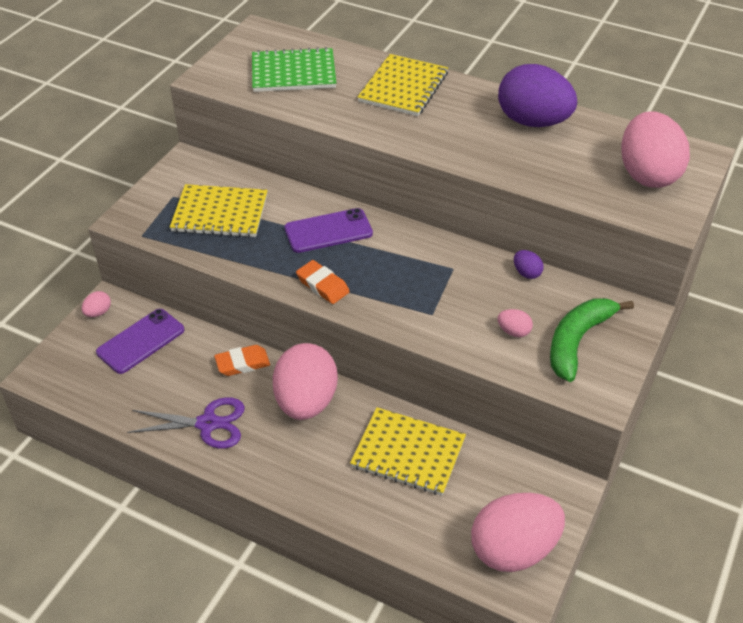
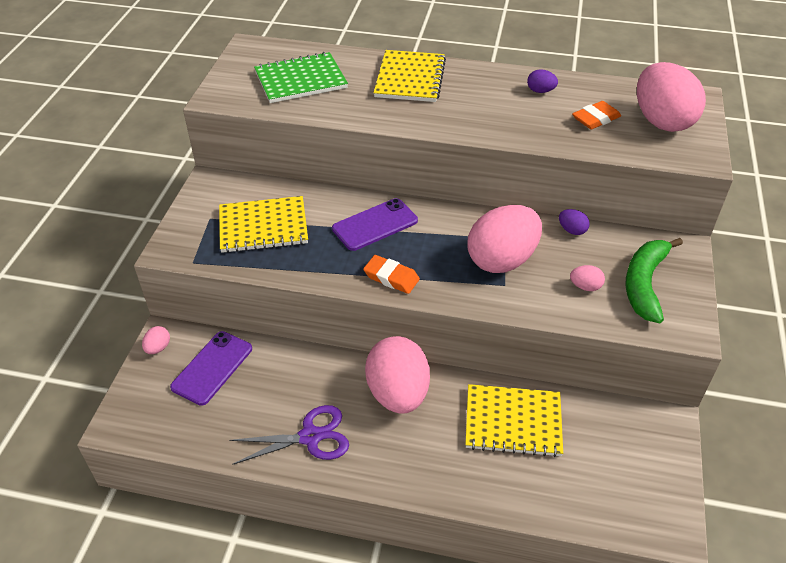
camera: 15 degrees left, 0 degrees up
(242, 363) = (322, 369): orange eraser -> orange eraser (595, 119)
(513, 549) = (646, 493): pink egg -> pink egg (502, 260)
(533, 122) = (540, 91): purple egg -> purple egg, size x0.40

